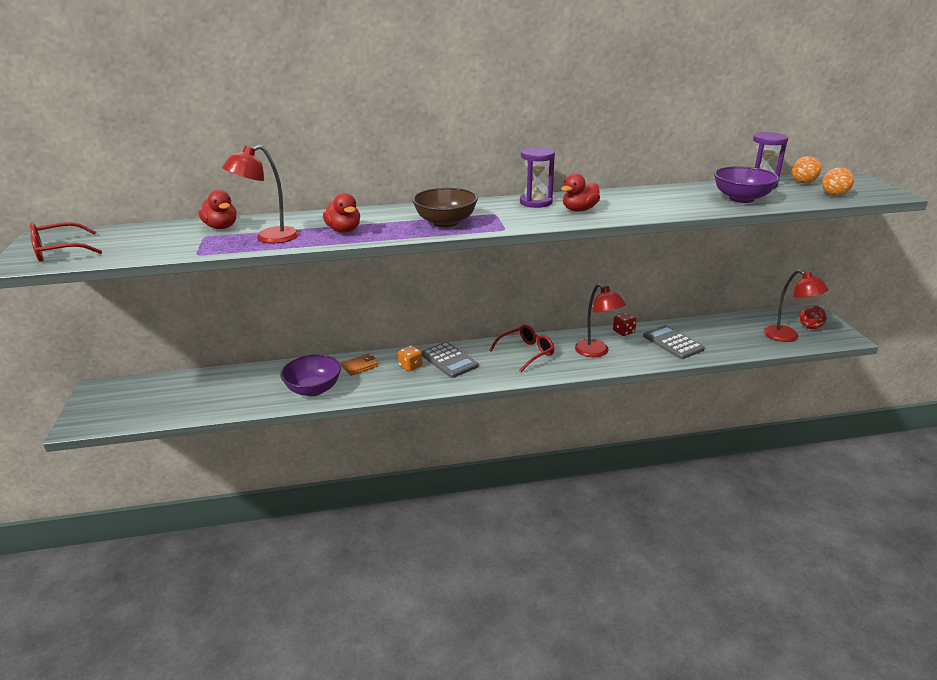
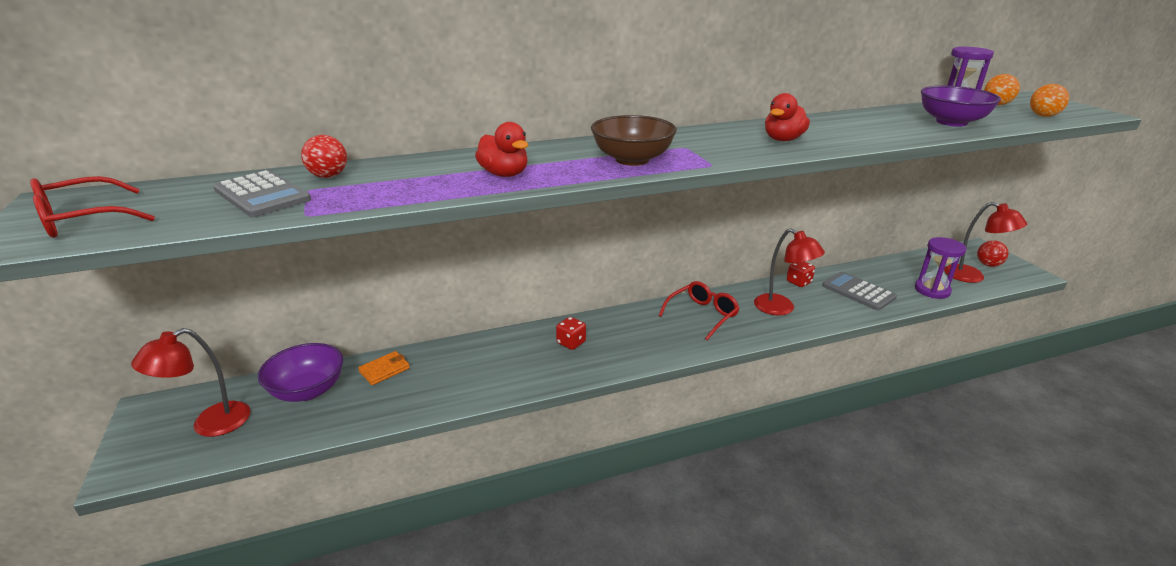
camera: 10 degrees left, 0 degrees up
(221, 227) = (328, 176): red duck -> red ball
(269, 238) = (404, 188): red lamp -> red lamp (210, 424)
(313, 389) = (457, 384): purple bowl -> purple bowl (308, 390)
(360, 366) = (507, 347): orange wallet -> orange wallet (384, 370)
(410, 366) = (571, 343): orange dice -> red dice
(449, 360) = (615, 331): grey calculator -> grey calculator (262, 195)
(536, 202) = (724, 133): purple hourglass -> purple hourglass (932, 290)

